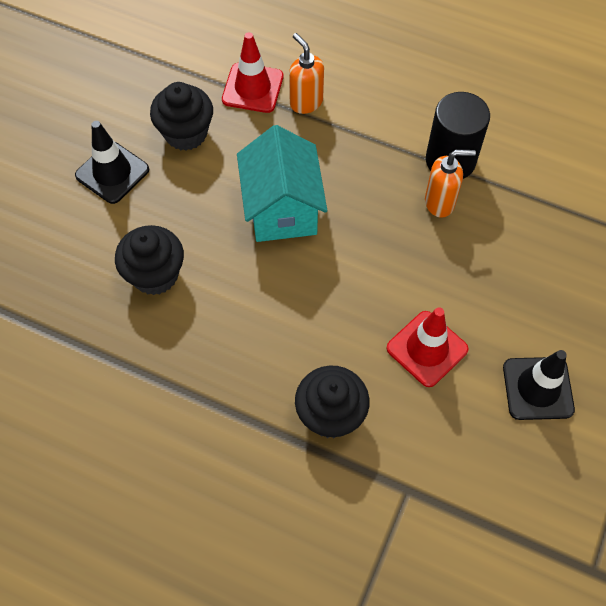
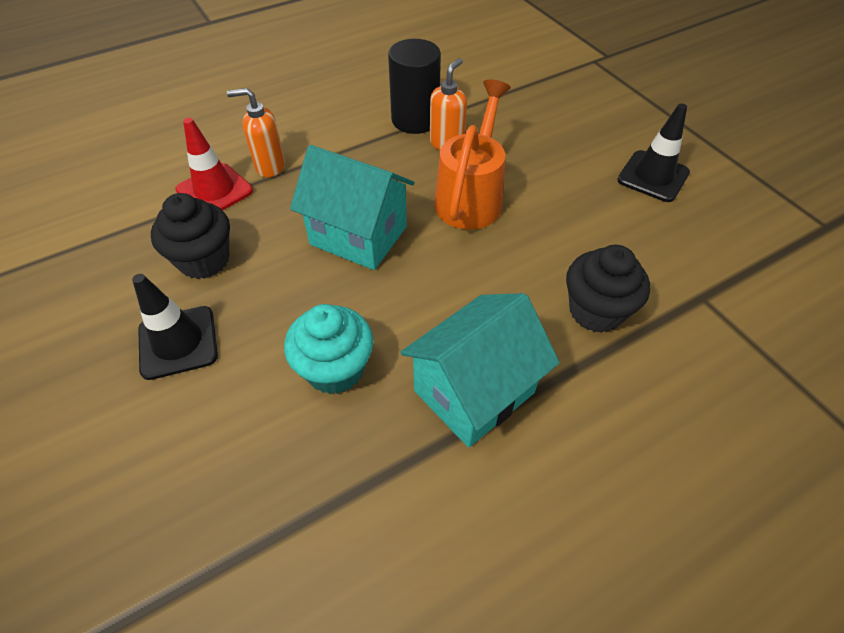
camera: 55 degrees left, 10 degrees down
(155, 275) = (335, 369): black cupcake -> turquoise cupcake
(196, 370) = (474, 391): none -> turquoise house
(387, 259) = (471, 197): none -> orange watering can
(427, 349) = (574, 217): red traffic cone -> none

